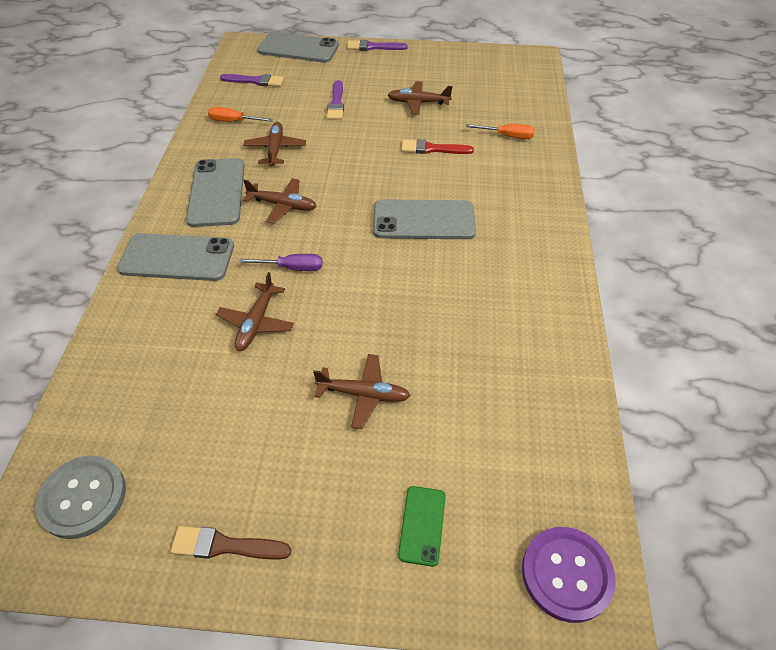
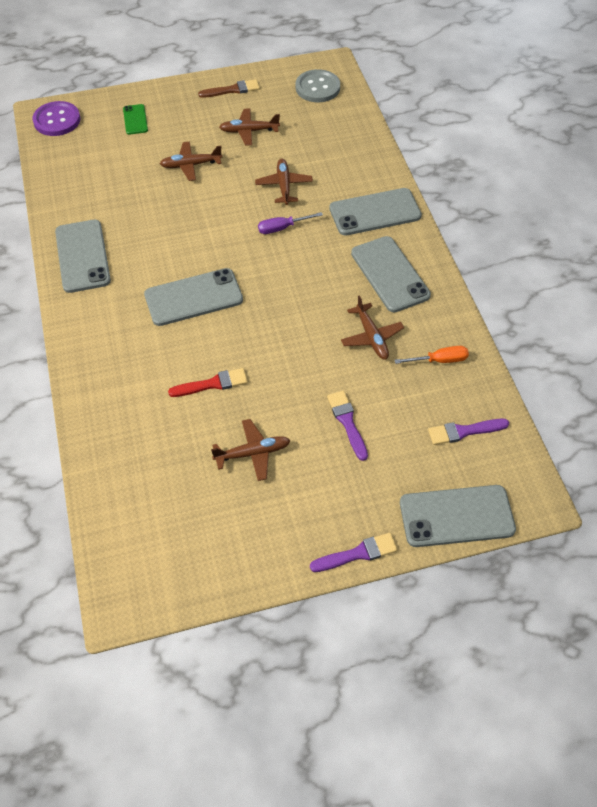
camera: 160 degrees right, 5 degrees up
(282, 205) = (324, 278): brown plane -> brown plane (249, 131)
(507, 136) = (135, 427): orange screwdriver -> none
(539, 297) = (82, 256): none -> grey phone

